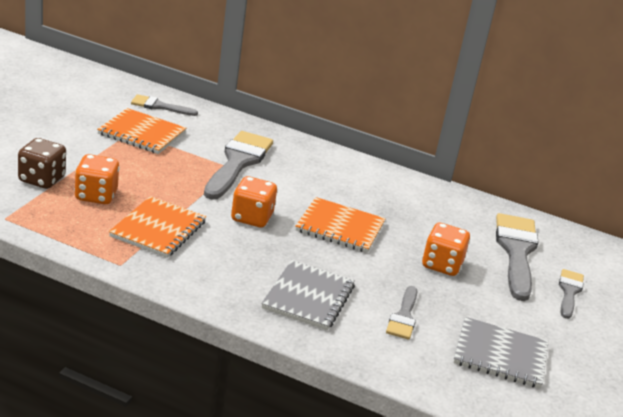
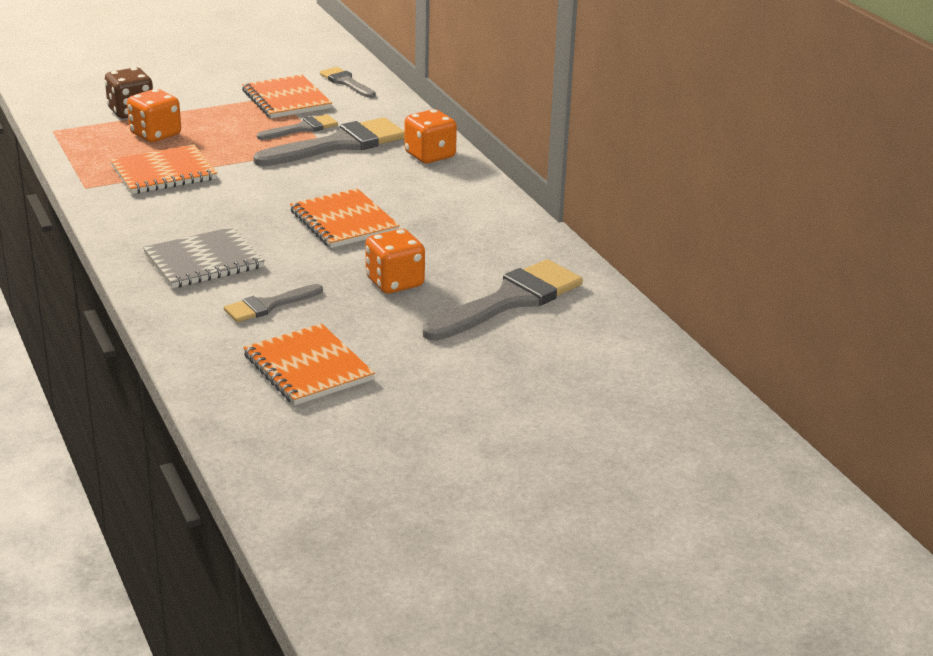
camera: 45 degrees right, 0 degrees up
(251, 218) = (268, 189): orange dice -> orange dice (430, 155)
(500, 355) = (308, 368): grey notebook -> orange notebook
(569, 292) = (502, 352): grey brush -> grey brush (302, 128)

